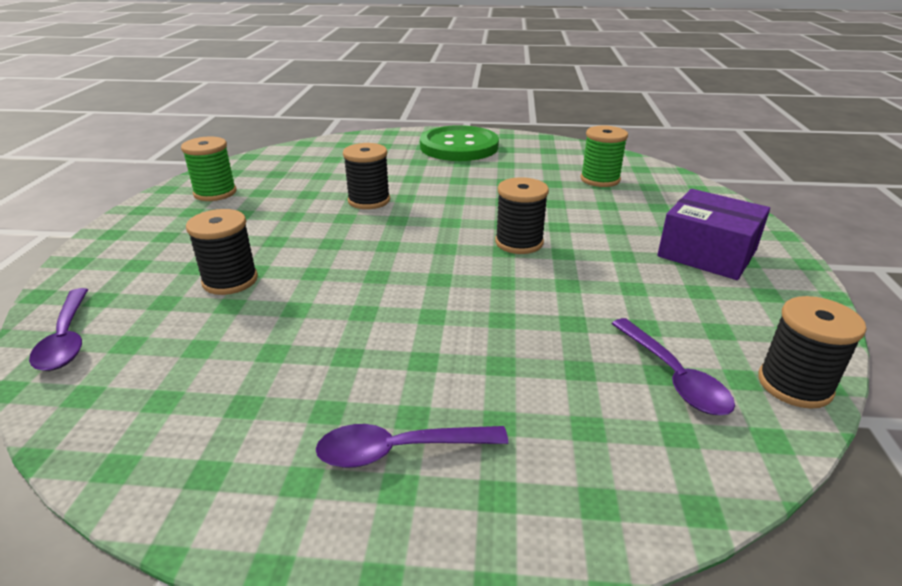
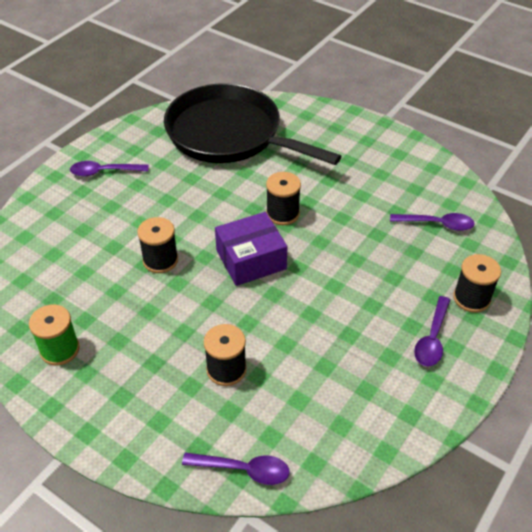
camera: 60 degrees left, 15 degrees up
(459, 146) = (104, 172): green button -> purple spoon
(600, 179) = (229, 134): green spool -> black pan
(707, 253) = (350, 148): purple box -> purple box (251, 259)
(794, 385) = (463, 192): black spool -> black spool (471, 298)

